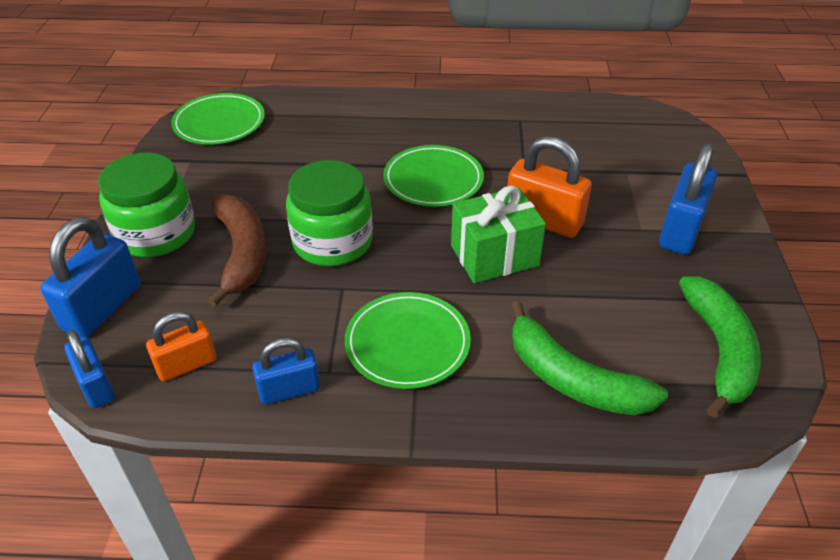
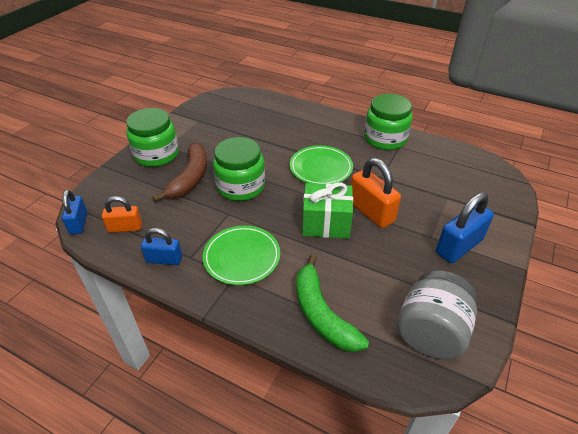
camera: 25 degrees right, 0 degrees up
(102, 307) = (107, 185): blue padlock -> none
(219, 123) = (226, 104): green plate -> none
(494, 114) = (385, 139): none -> green jar
(719, 350) = (430, 332): green banana -> grey jar

